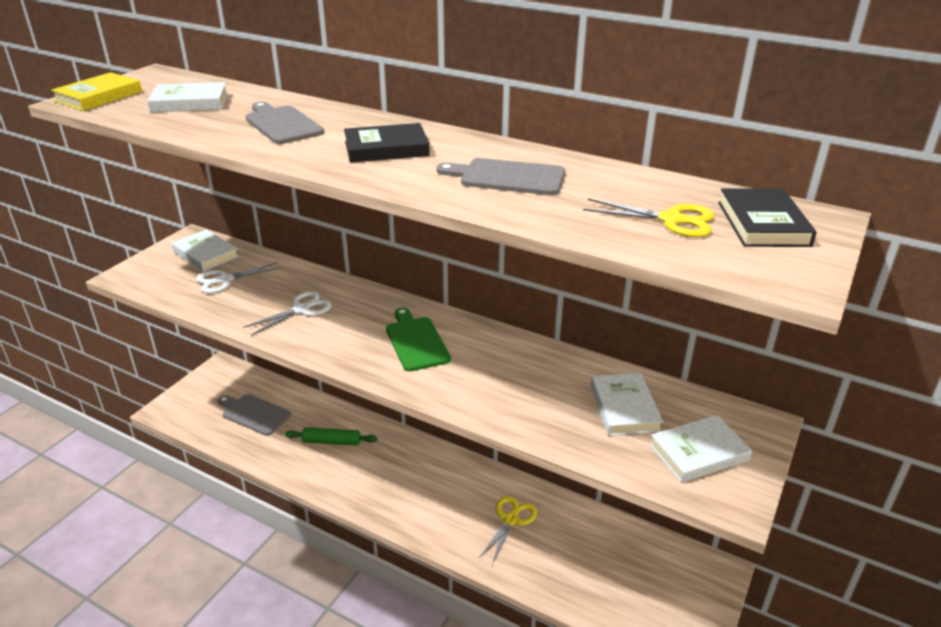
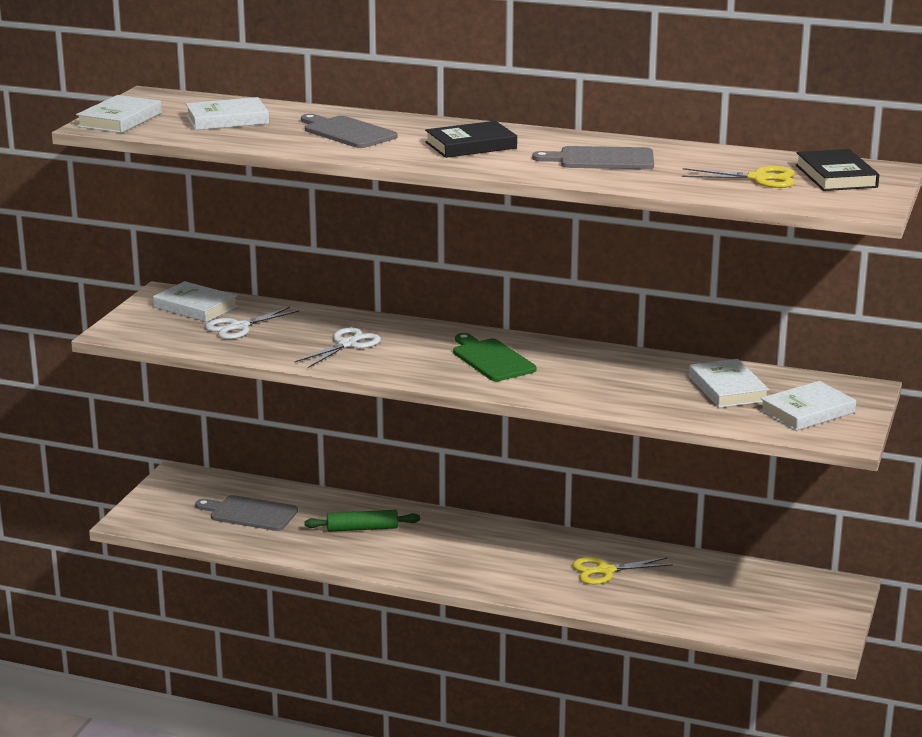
camera: 10 degrees left, 10 degrees down
(99, 96) = (120, 120): yellow book -> white book
(511, 519) = (605, 571): yellow scissors -> yellow scissors turned 120 degrees counterclockwise

